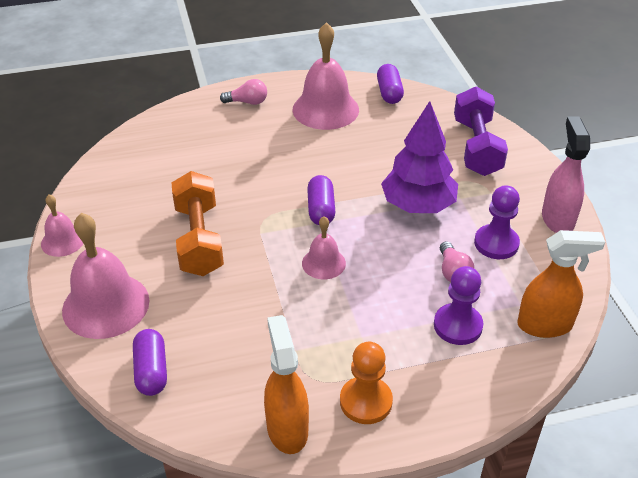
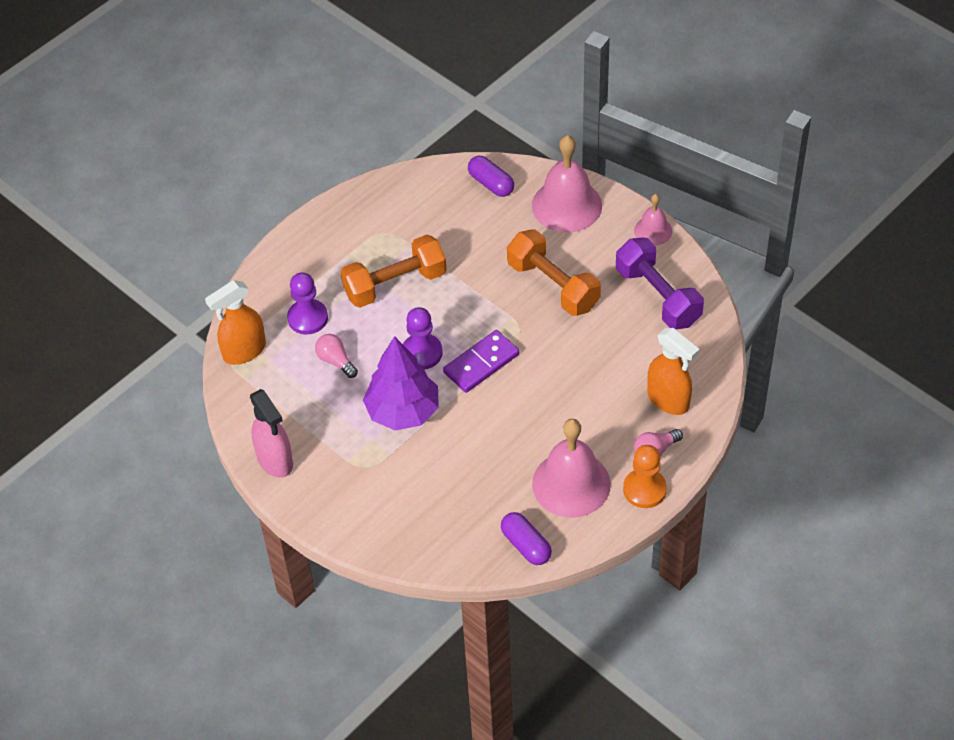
camera: 150 degrees right, 10 degrees up
(287, 428) = (376, 196): orange spray bottle -> orange spray bottle (668, 400)
(321, 209) = (481, 363): purple capsule -> purple domino
(323, 263) = (440, 316): pink bell -> none
(343, 315) = (395, 284): none -> orange dumbbell
(366, 401) = (338, 235): orange pawn -> orange pawn (644, 489)
(477, 147) = (390, 512): purple dumbbell -> purple dumbbell (657, 296)
(496, 243) = (315, 406): purple pawn -> purple pawn (422, 353)

